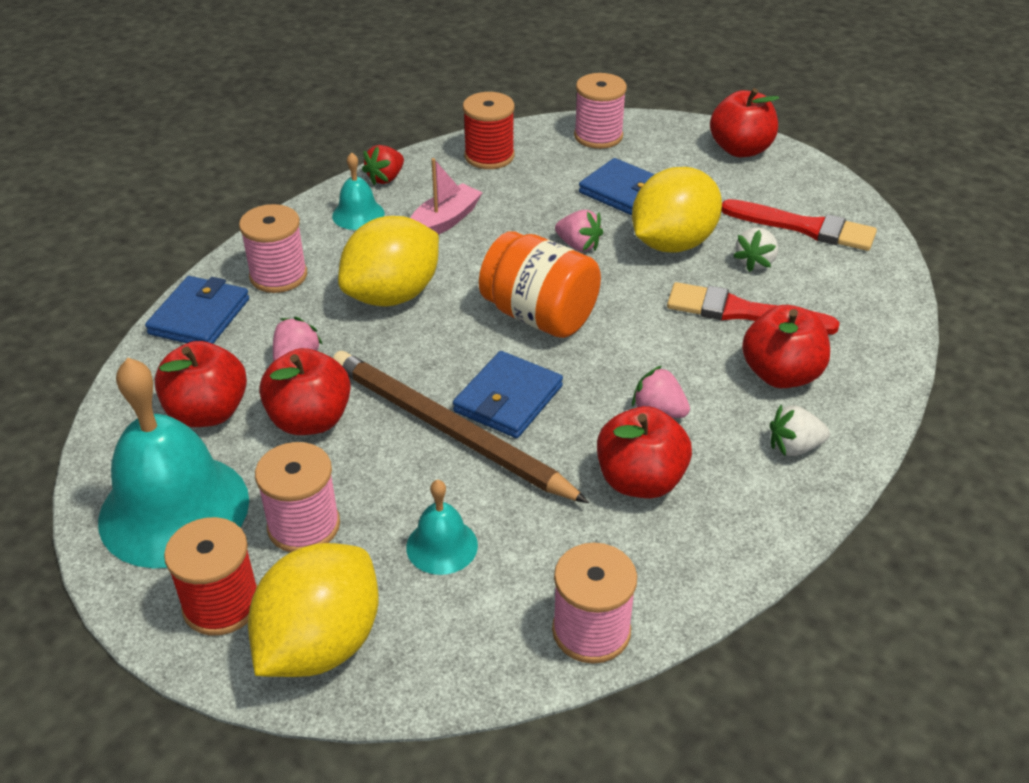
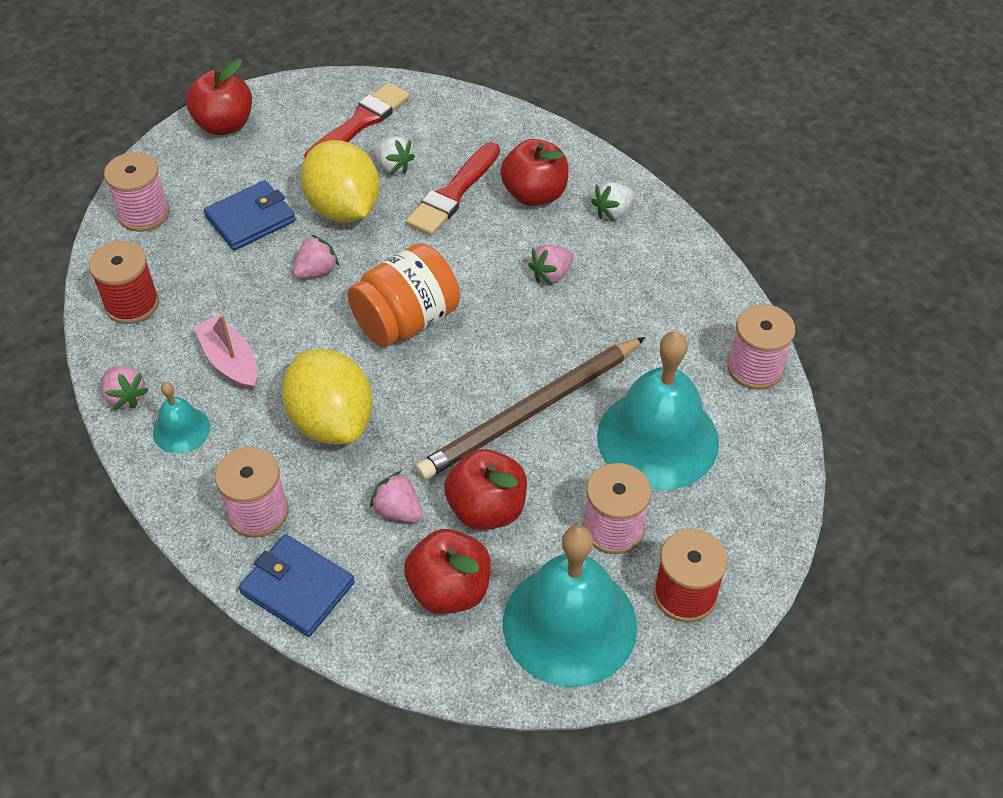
camera: 75 degrees left, 10 degrees up
(320, 644) = (737, 530): yellow lemon -> none
(385, 178) = (125, 396): red strawberry -> pink strawberry
(442, 546) = (657, 438): turquoise bell -> turquoise bell, size x2.13
(508, 399) = (506, 364): blue wallet -> none
(640, 481) = (622, 305): red apple -> none
(794, 447) = (613, 212): white strawberry -> white strawberry turned 45 degrees clockwise

